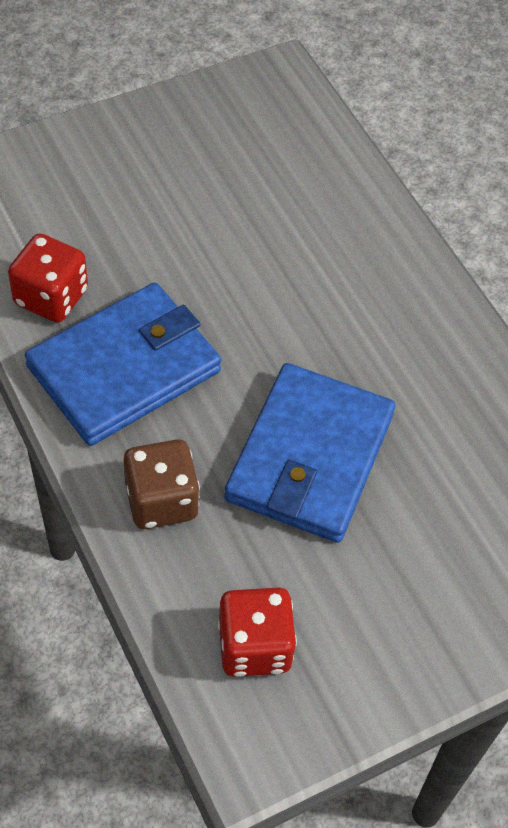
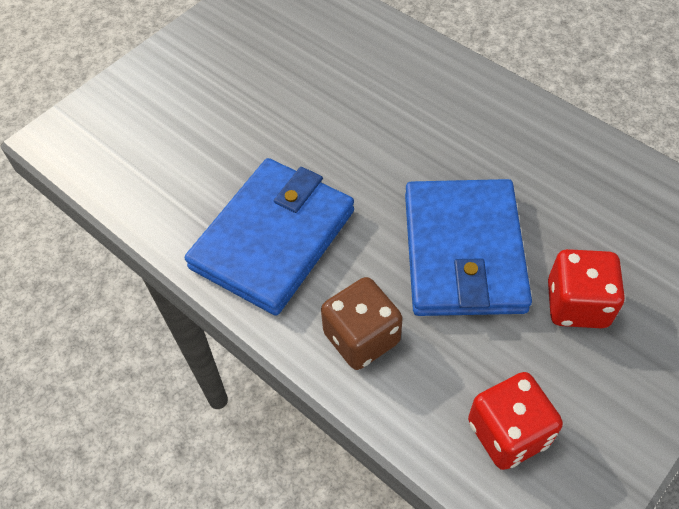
camera: 15 degrees left, 0 degrees up
(51, 297) = (182, 204): red dice -> red dice (577, 304)

